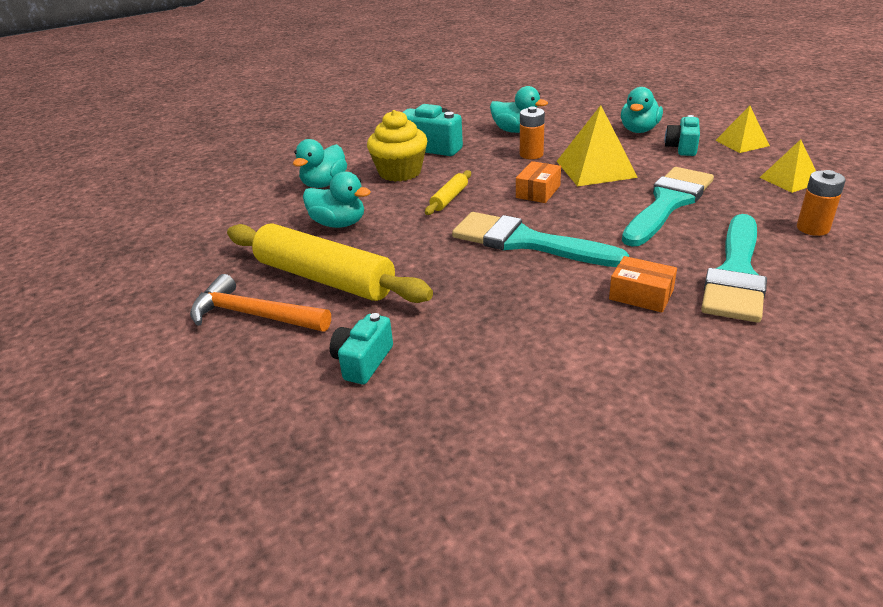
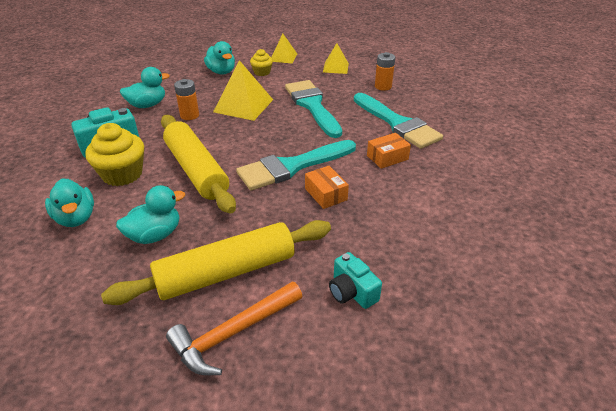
camera: 60 degrees left, 5 degrees up
(449, 198) = (196, 170): yellow rolling pin -> yellow rolling pin, size x2.25
(538, 191) = (239, 135): orange box -> orange box (326, 194)
(682, 147) = (262, 72): turquoise camera -> yellow cupcake

